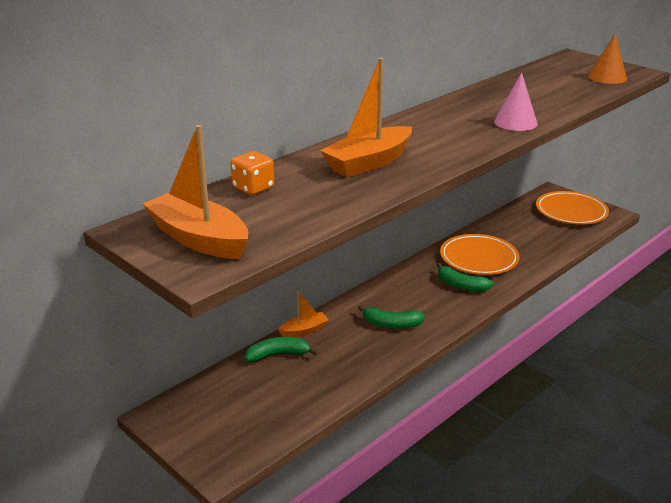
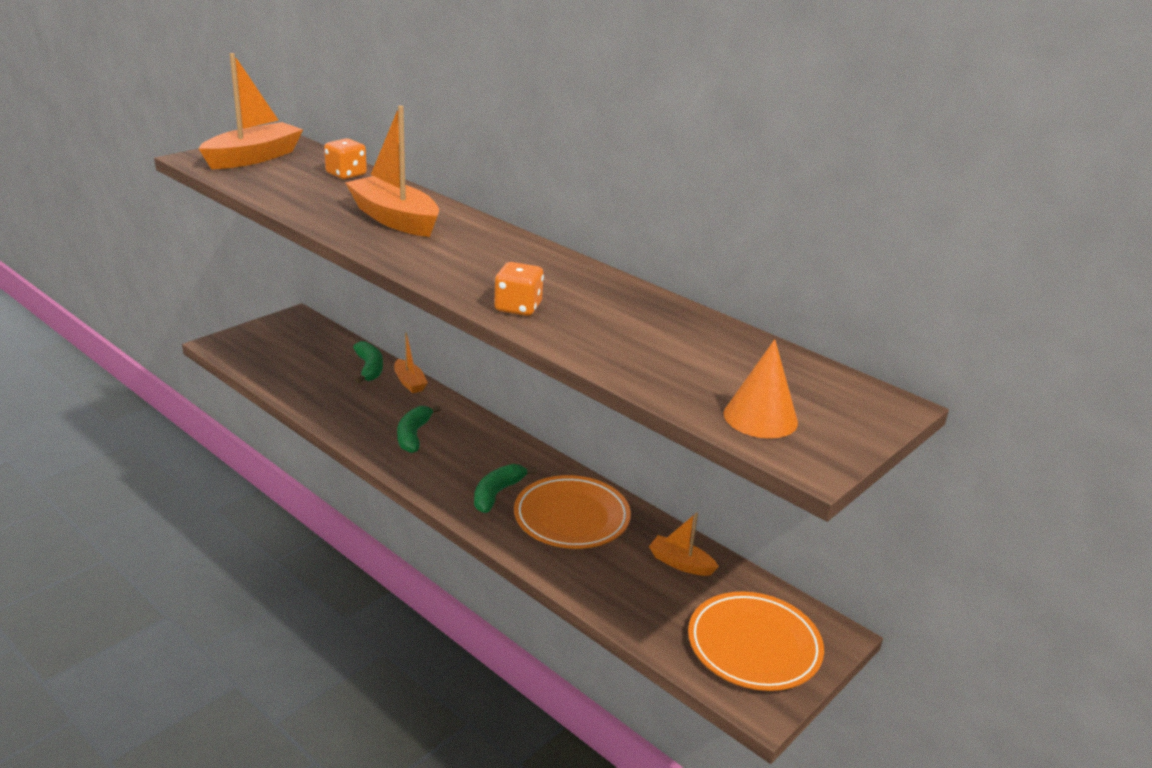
camera: 85 degrees right, 0 degrees up
(512, 226) = (680, 563): none -> orange boat
(515, 122) = (518, 307): pink cone -> orange dice

